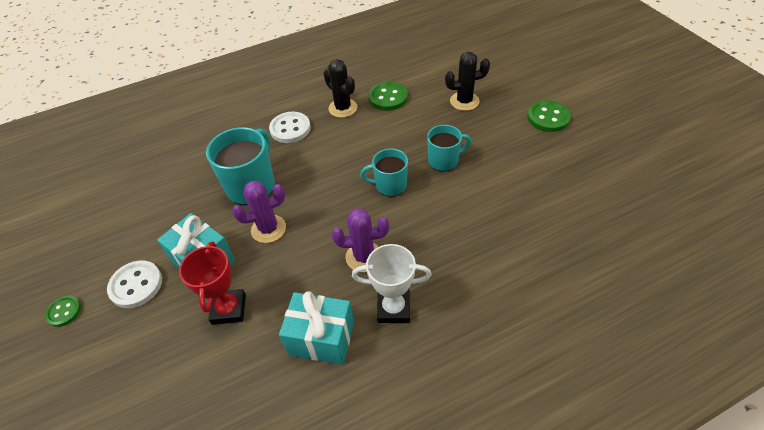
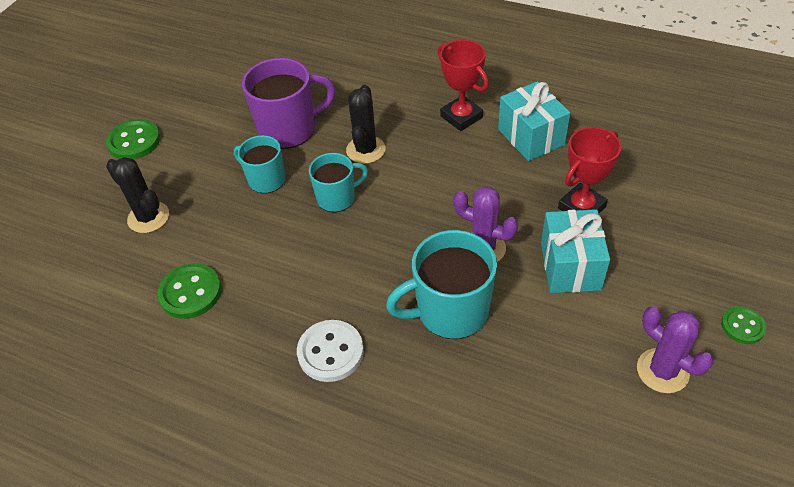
camera: 130 degrees left, 0 degrees up
(136, 285) = (652, 296): white button -> none
(343, 108) = (246, 325): black cactus -> black cactus (365, 150)
(364, 257) = (436, 162): purple cactus -> purple cactus (662, 371)
(390, 185) = (337, 198): turquoise mug -> turquoise mug turned 75 degrees counterclockwise
(393, 308) = (461, 117): white trophy -> red trophy
(486, 196) = (289, 129): none -> purple mug

